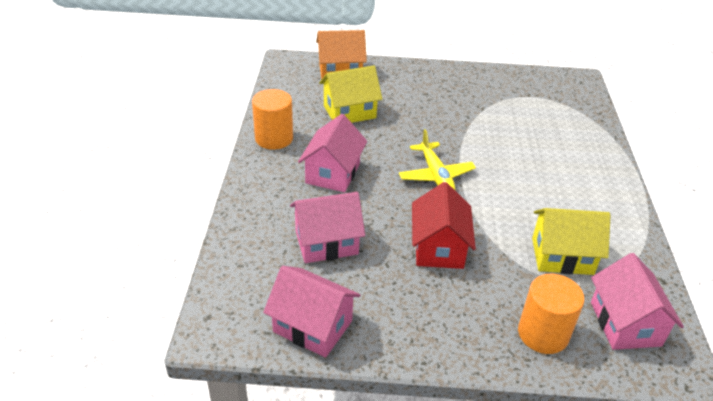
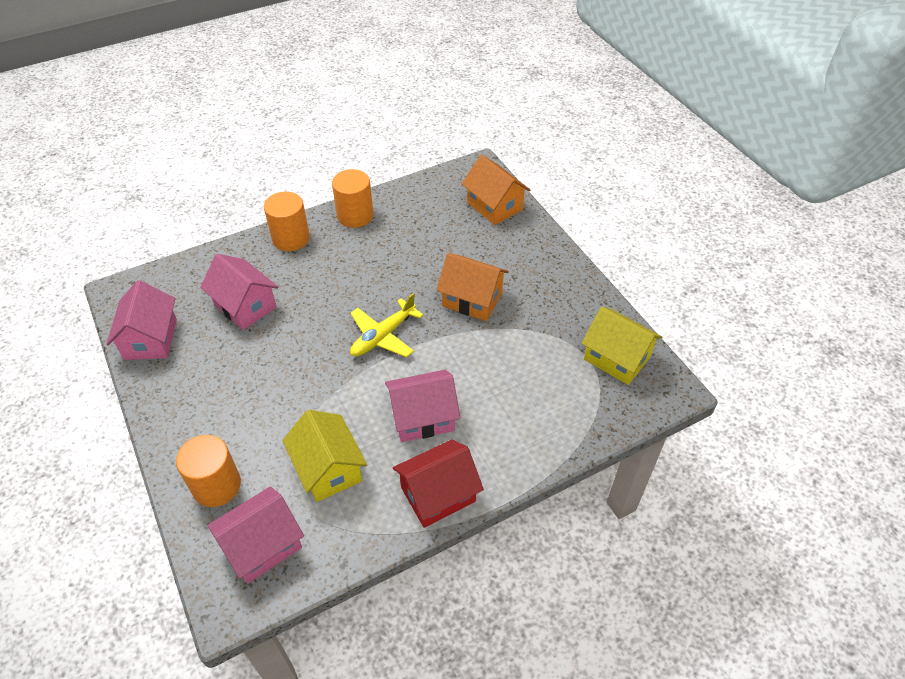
camera: 60 degrees right, 10 degrees up
(263, 184) = (291, 238): none -> orange cylinder
(333, 173) = (335, 270): pink house -> pink house (423, 417)
(349, 112) = (434, 240): yellow house -> yellow house (616, 358)
(433, 119) = (472, 299): none -> orange house
(439, 247) = (283, 376): red house -> red house (438, 494)

